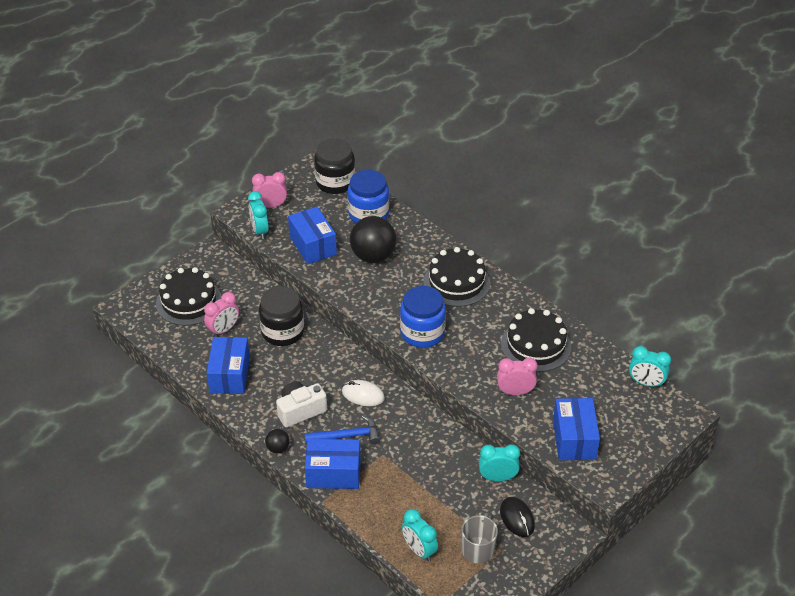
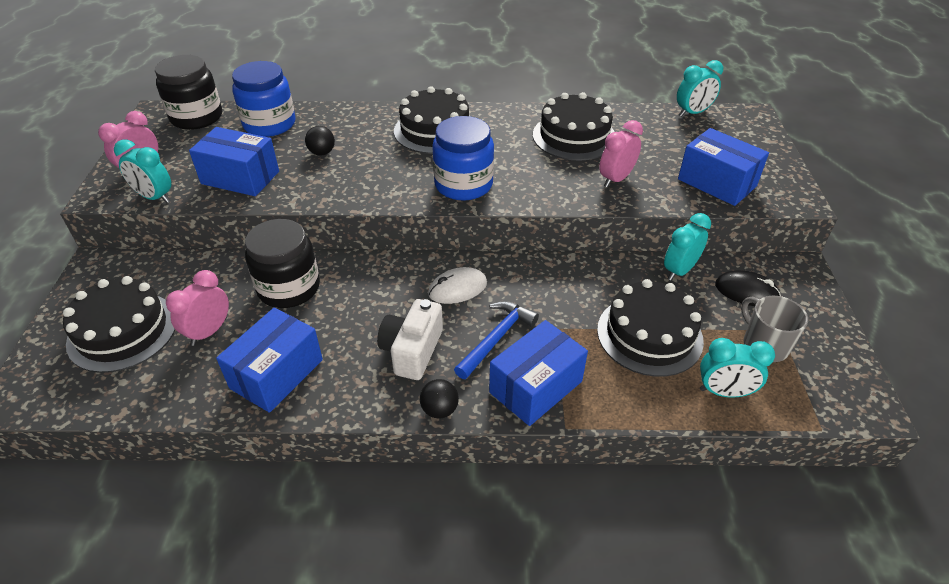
camera: 45 degrees left, 0 degrees up
(223, 330) = (209, 332): pink clock -> pink clock turned 150 degrees counterclockwise
(230, 375) = (277, 374): blue box -> blue box turned 75 degrees clockwise
(373, 256) = (322, 153): black ball -> black ball, size x0.47
(425, 496) = (649, 335): none -> black cake

